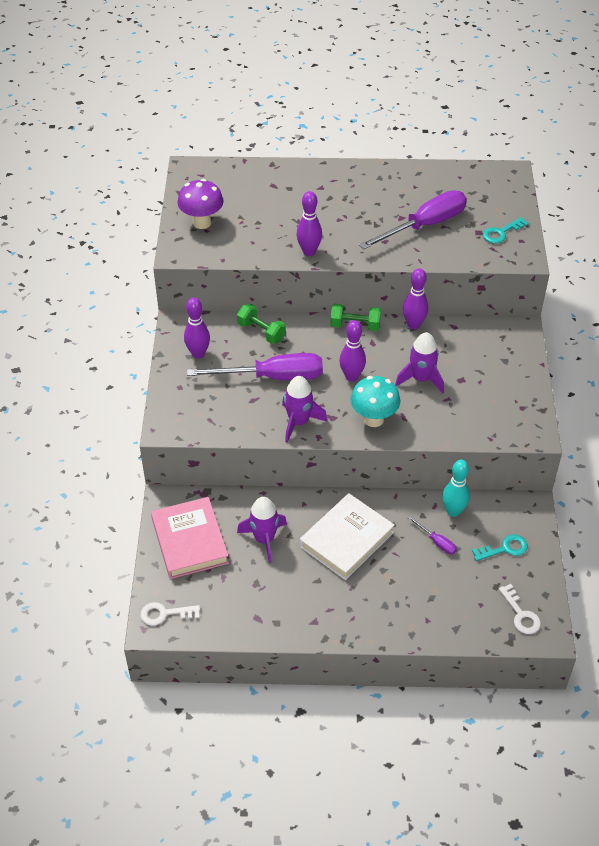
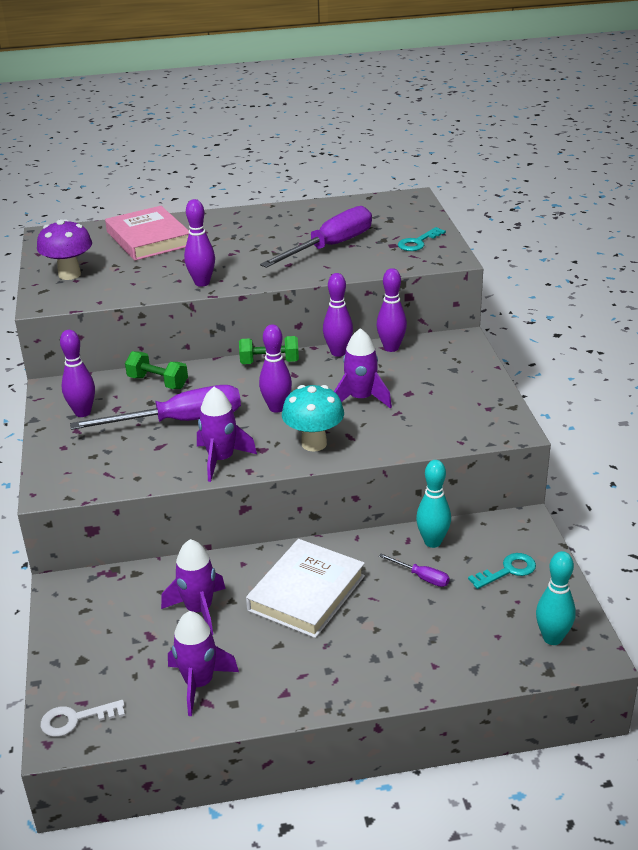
camera: 10 degrees left, 15 degrees down
(190, 541) = (99, 628): pink book -> pink book (149, 239)
(255, 602) = (199, 683): none -> purple rocket
(459, 327) = (391, 348): none -> purple bowling pin
(521, 614) = (552, 638): white key -> turquoise bowling pin

